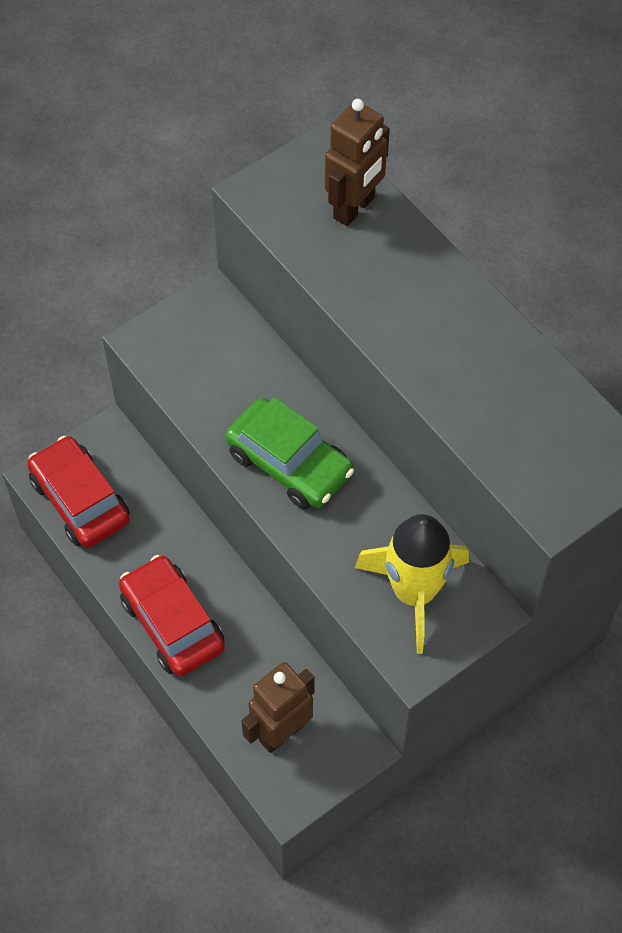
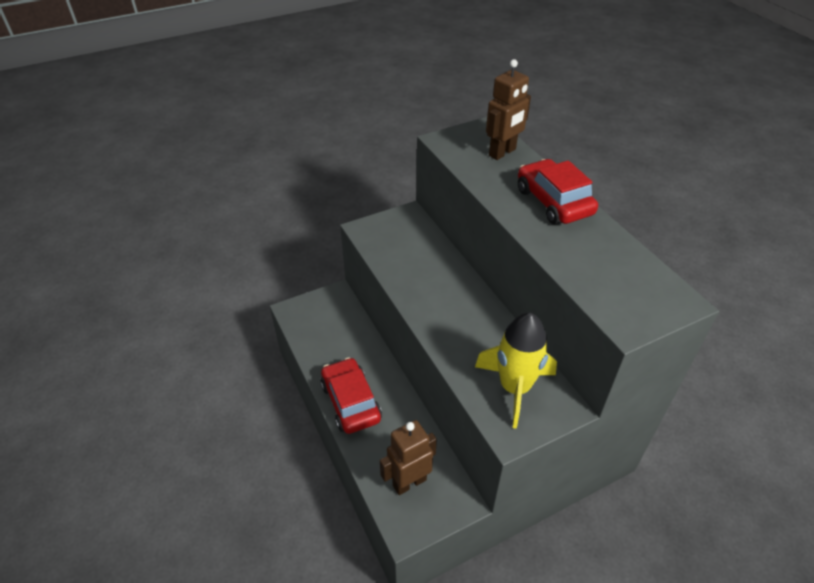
camera: 10 degrees right, 15 degrees down
(80, 500) = (311, 325): red car -> red car (553, 202)
(289, 463) = (440, 301): green car -> none

